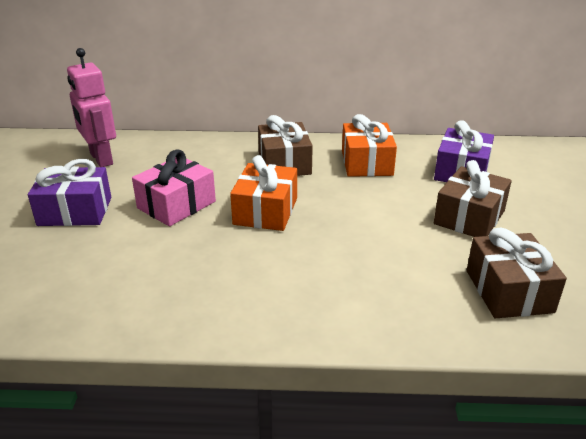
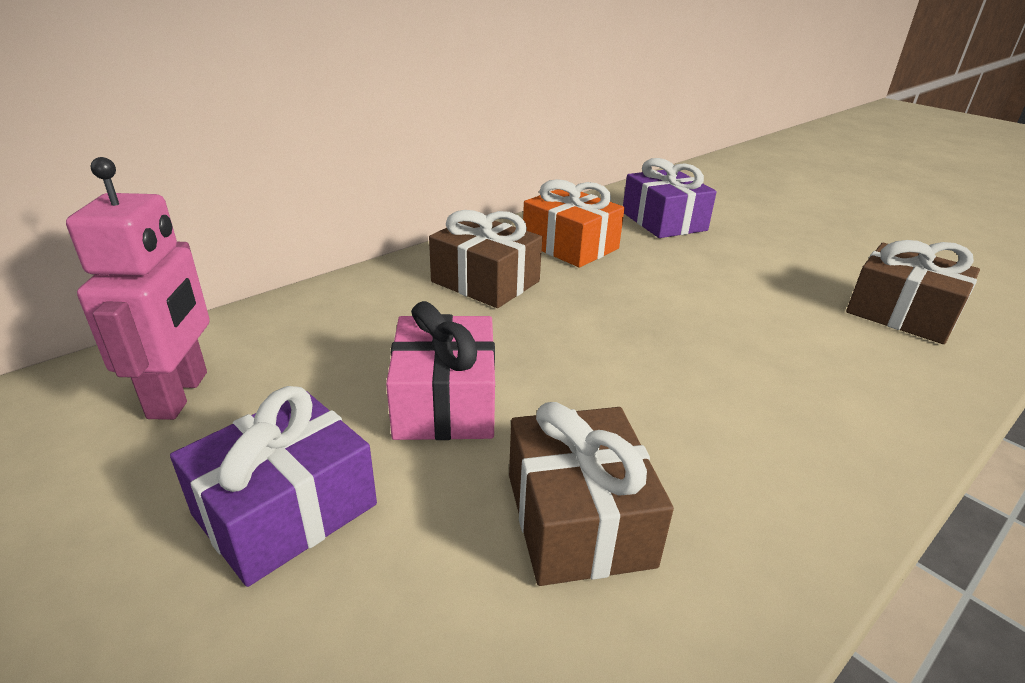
camera: 45 degrees left, 0 degrees up
(101, 159) = (179, 395): pink robot -> pink robot turned 105 degrees counterclockwise
(265, 211) = (572, 349): orange gift -> none
(469, 217) = (751, 261): brown gift -> brown gift (578, 519)

